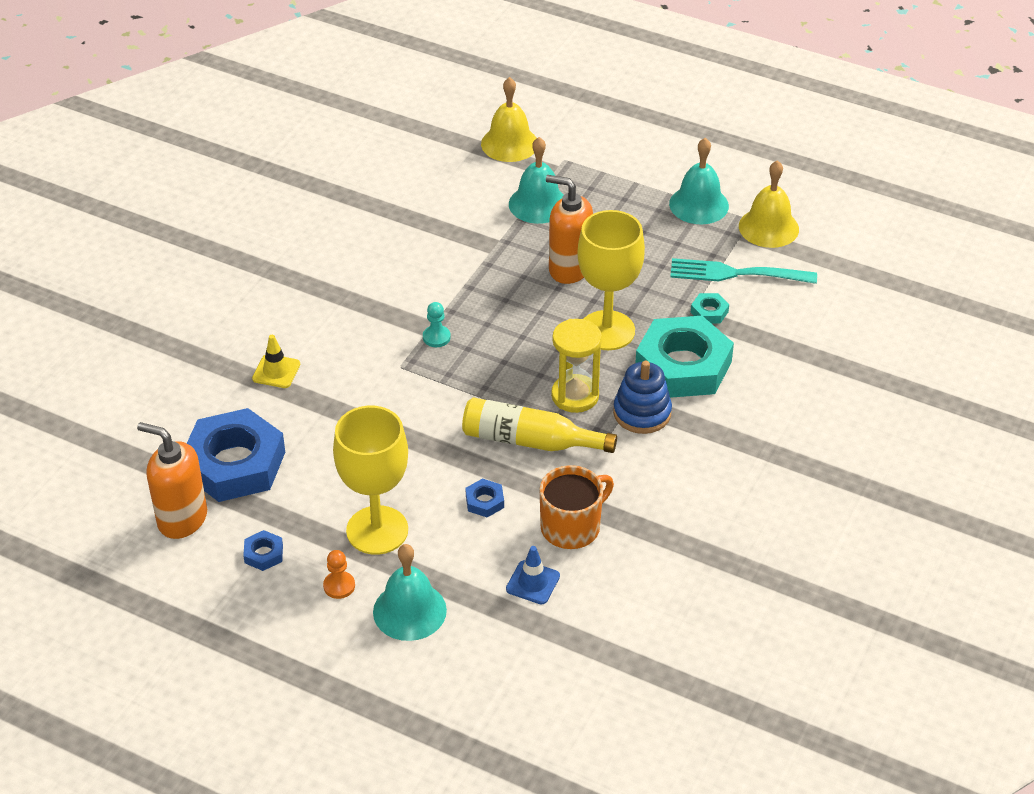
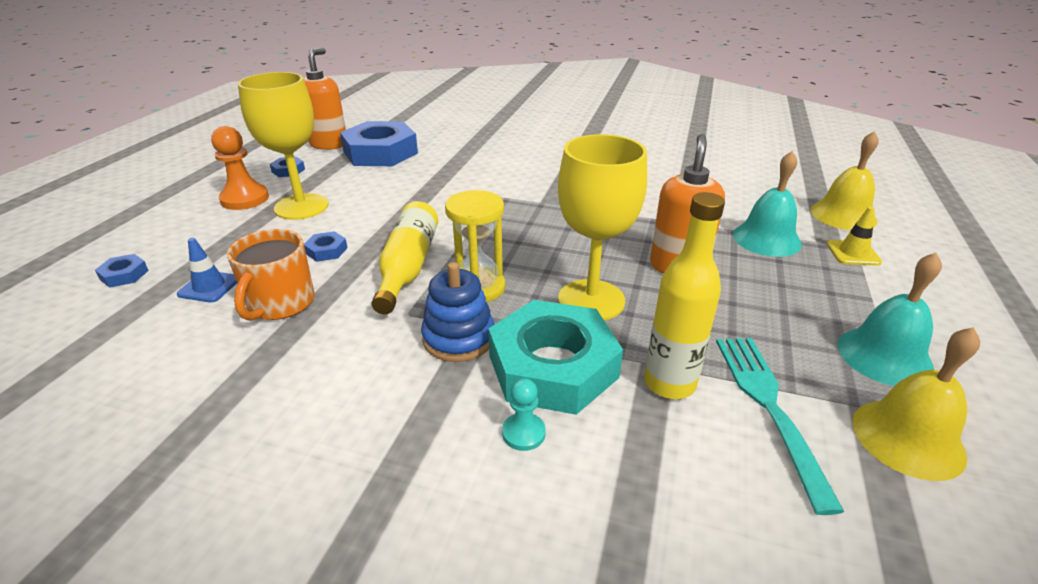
camera: 80 degrees right, 10 degrees down
(276, 371) = (477, 154): yellow traffic cone -> yellow traffic cone (853, 253)
(339, 586) = (245, 199): orange pawn -> orange pawn, size x1.79
(409, 611) = (203, 229): turquoise bell -> none
(436, 337) = (539, 207): turquoise pawn -> turquoise pawn (523, 433)
(495, 656) = (124, 275): none -> blue nut
(572, 527) = (280, 303): orange mug -> orange mug turned 60 degrees clockwise
(709, 312) = (669, 383): turquoise nut -> yellow bottle

